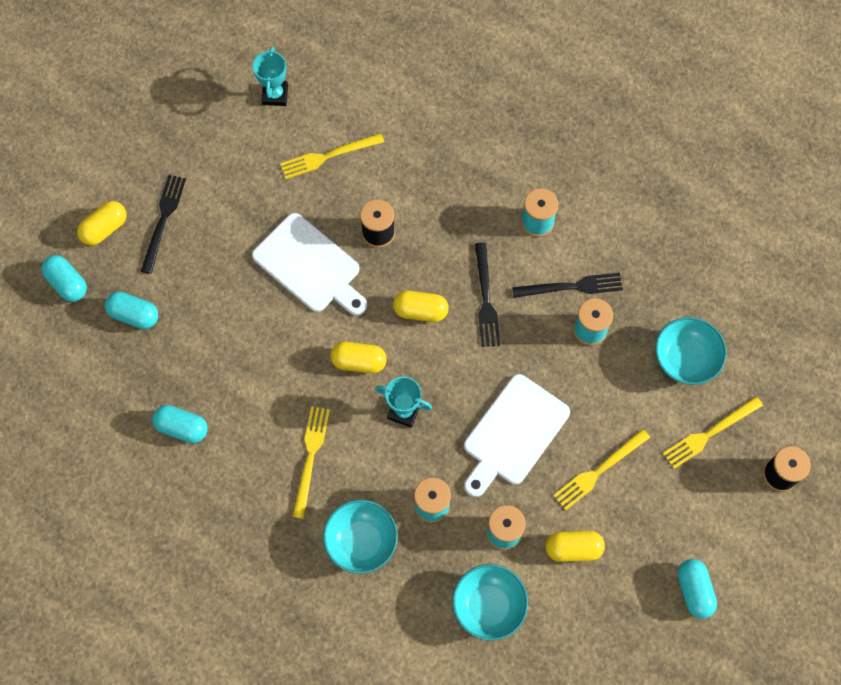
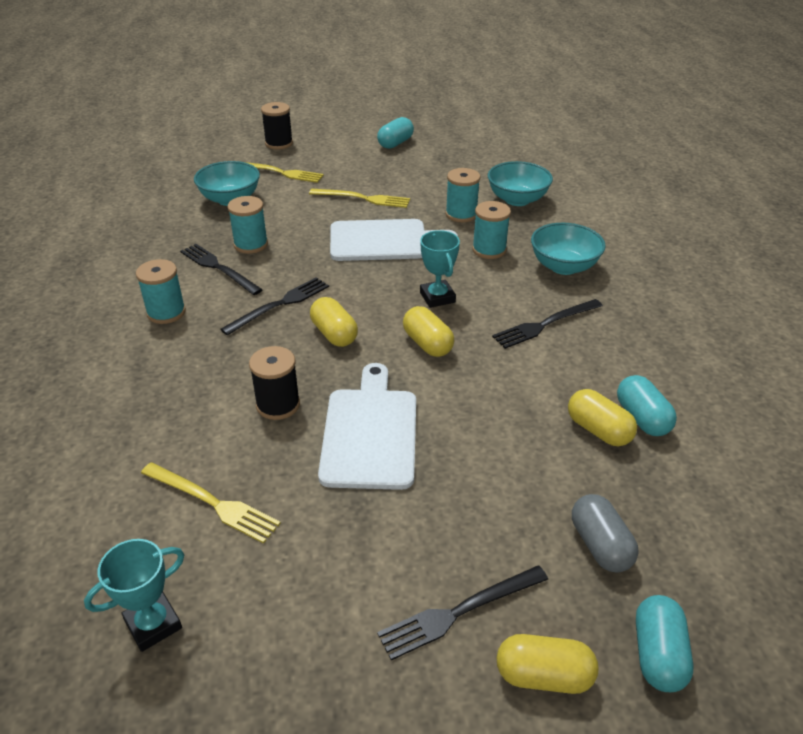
camera: 130 degrees left, 30 degrees down
(134, 315) = (600, 545): turquoise capsule -> grey capsule
(310, 457) = (545, 324): yellow fork -> black fork
(573, 548) = (431, 187): yellow capsule -> yellow capsule (598, 430)

